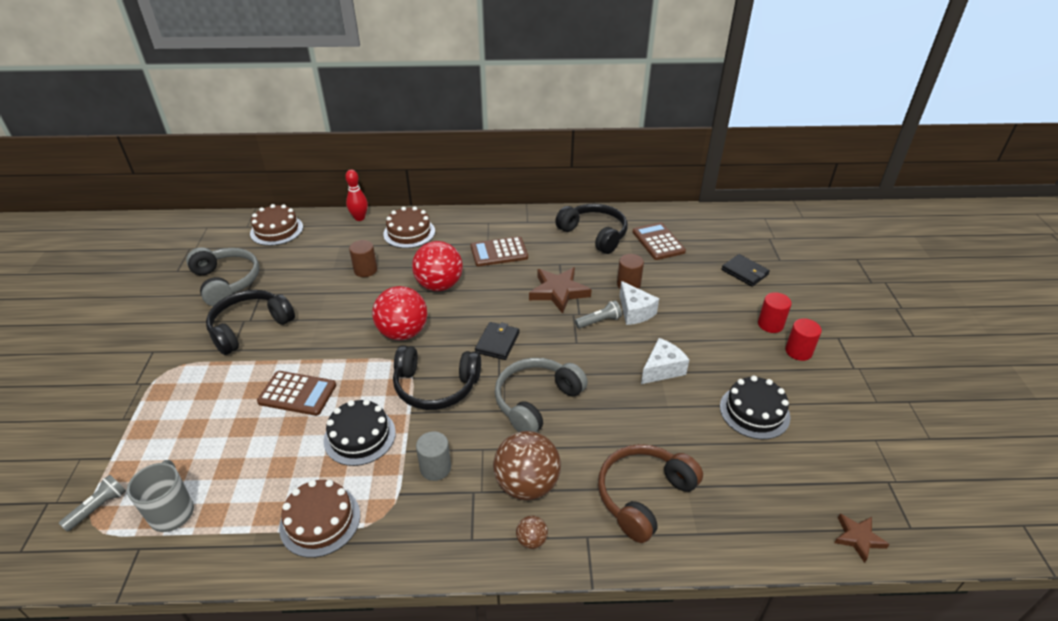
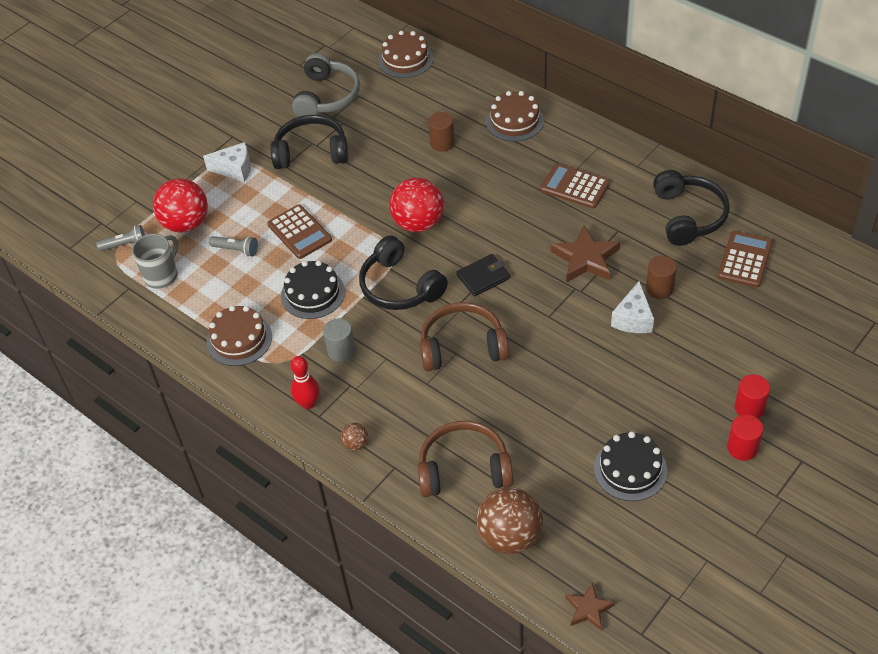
camera: 45 degrees right, 10 degrees up
(359, 218) = (486, 81): red bowling pin -> red bowling pin (308, 403)
(439, 285) = (489, 193): red ball -> red ball (186, 223)
(527, 484) = (391, 404): brown ball -> brown ball (510, 536)
(536, 401) = (462, 346): grey headphones -> brown headphones
(599, 321) = (590, 308): grey flashlight -> grey flashlight (236, 250)
(662, 369) = (595, 385): white cheese -> white cheese (234, 169)
(744, 272) = (795, 343): black wallet -> none

